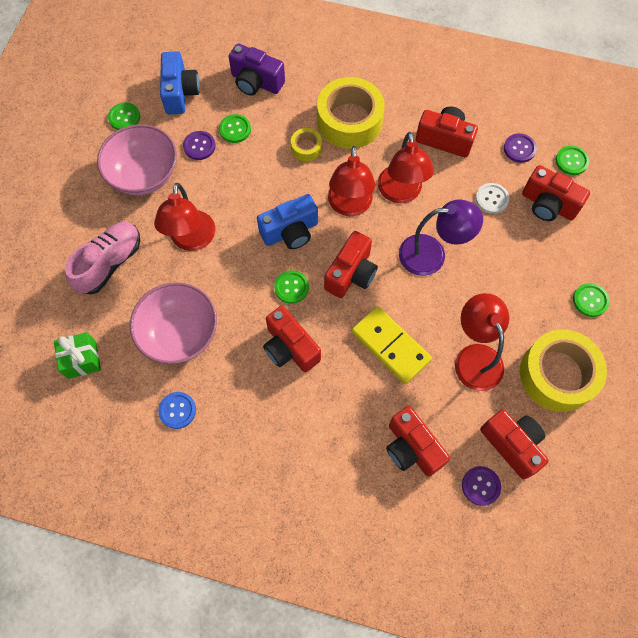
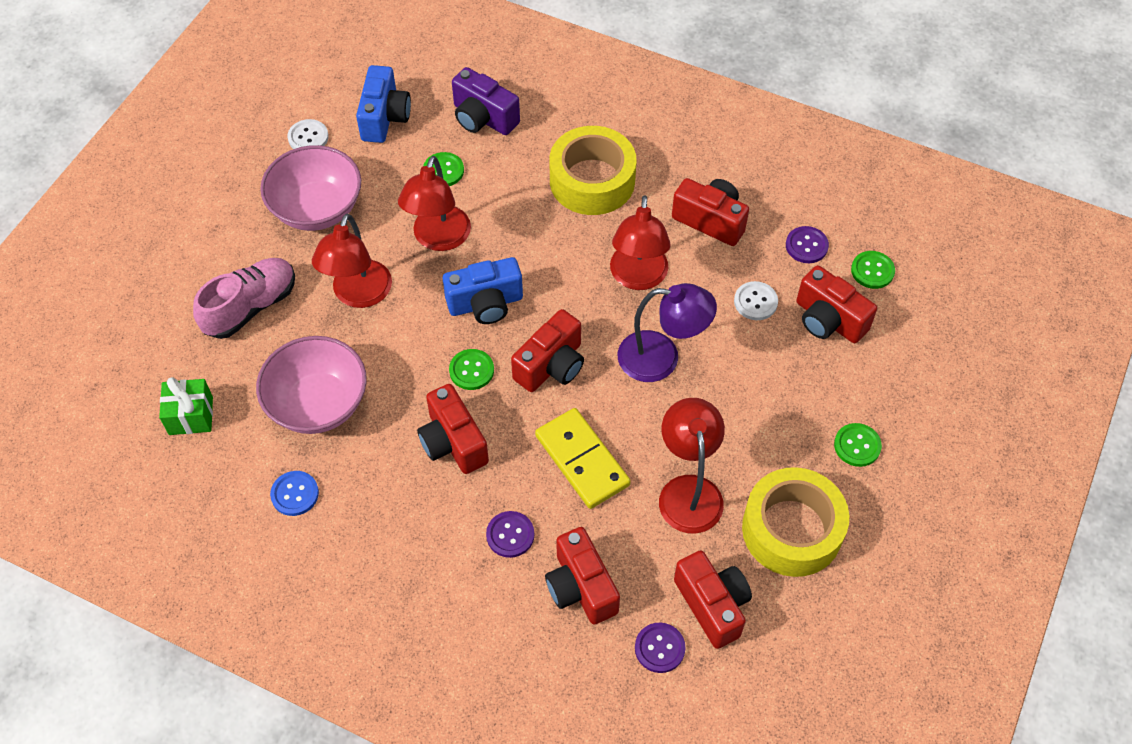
camera: 10 degrees right, 10 degrees down
(124, 117) = (308, 137): green button -> white button
(199, 146) = (394, 184): purple button -> purple button (510, 535)
(306, 148) = (529, 206): yellow tape -> none
(349, 206) = (568, 283): red lamp -> red lamp (438, 239)

